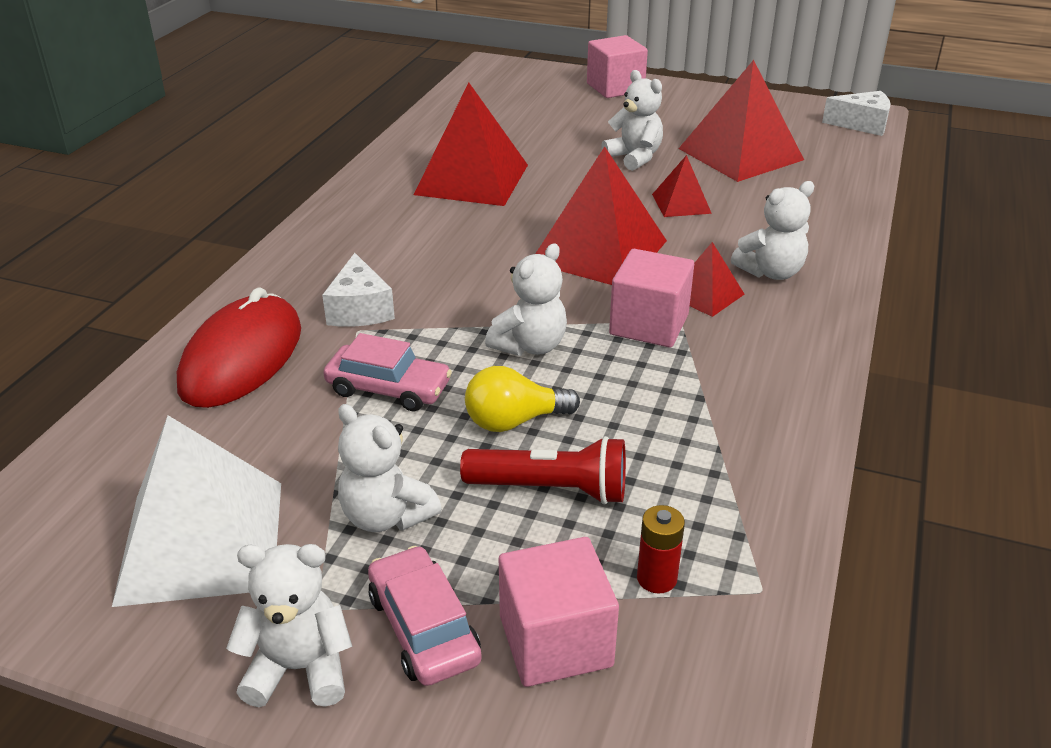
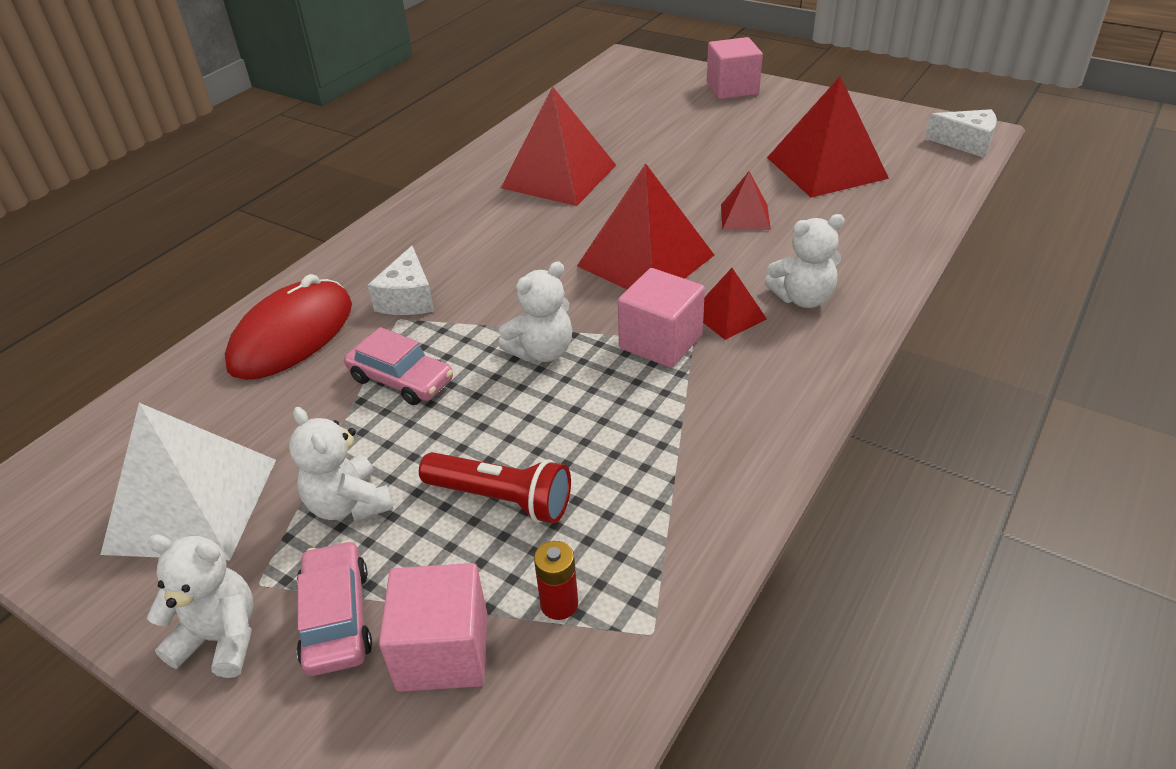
camera: 15 degrees right, 5 degrees up
(514, 421) = (496, 426): yellow light bulb -> none
(634, 157) = (720, 164): white teddy bear -> none

